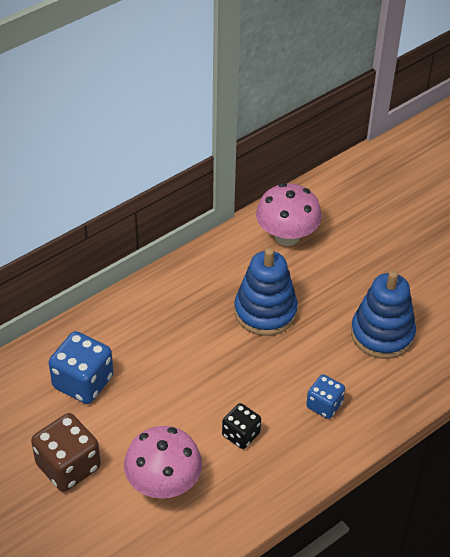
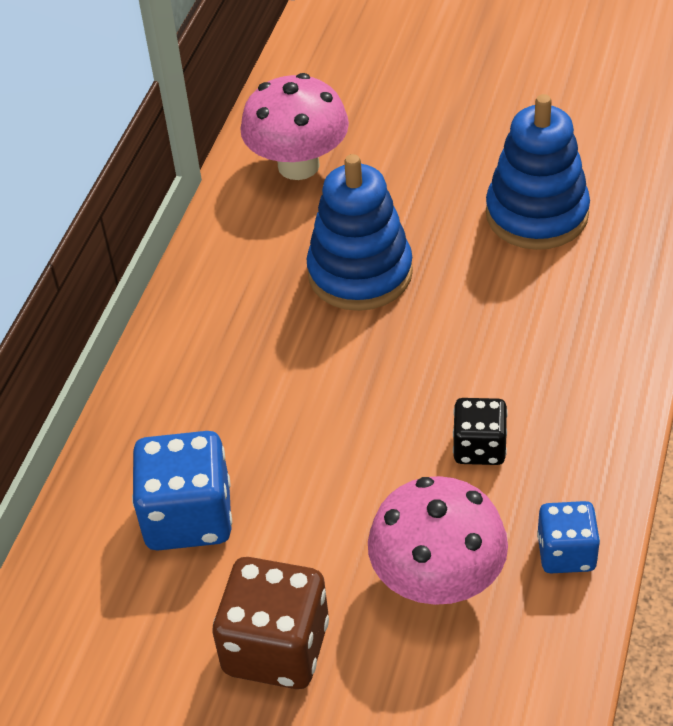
camera: 30 degrees left, 0 degrees up
(324, 405) = (550, 343): blue dice -> blue dice (566, 553)

